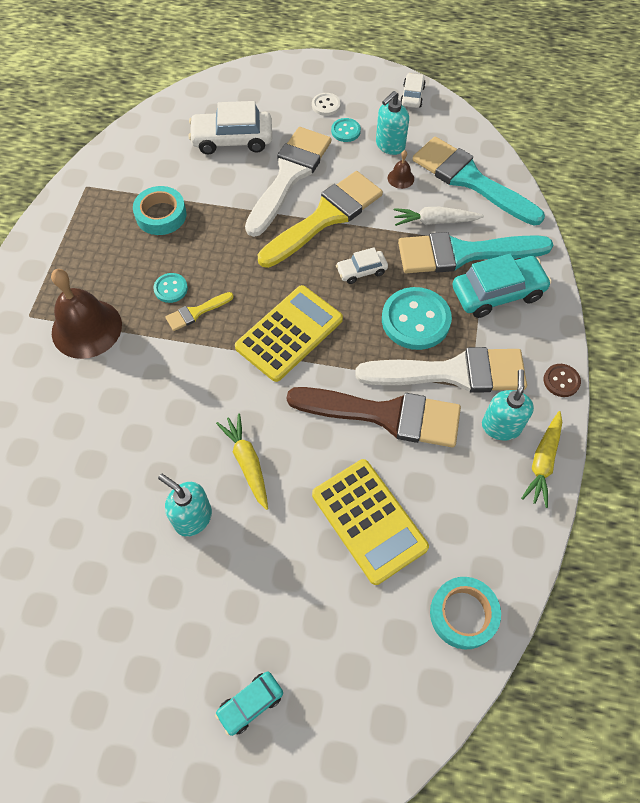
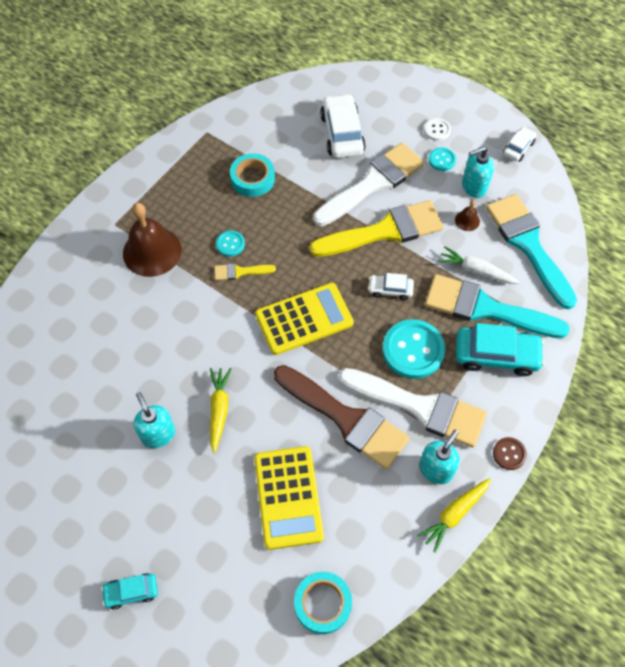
camera: 25 degrees right, 0 degrees up
(232, 140) = (342, 133): white car -> white car turned 60 degrees clockwise

